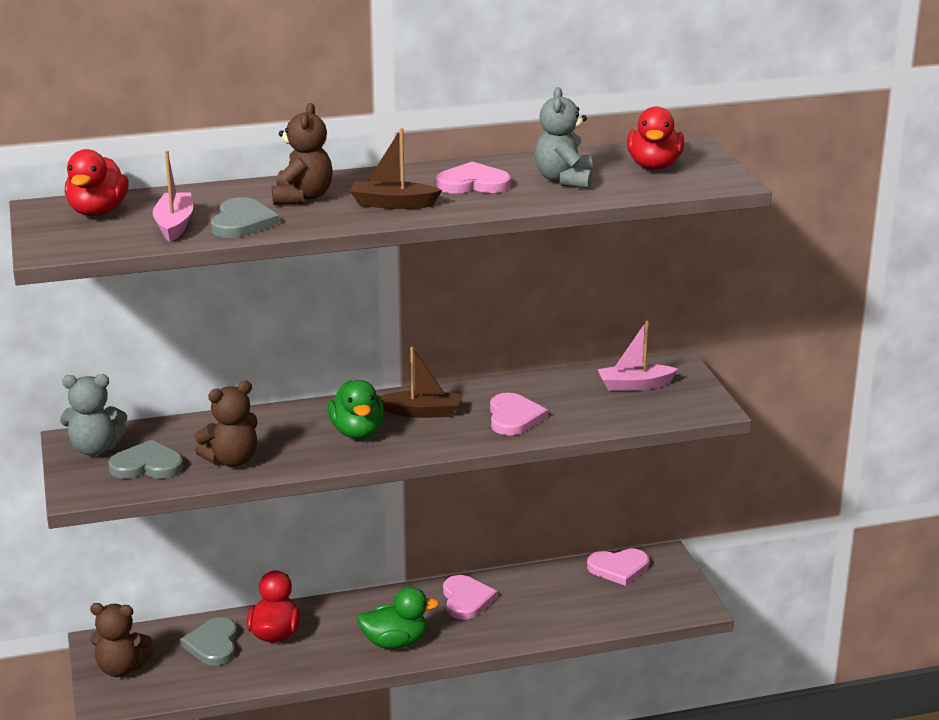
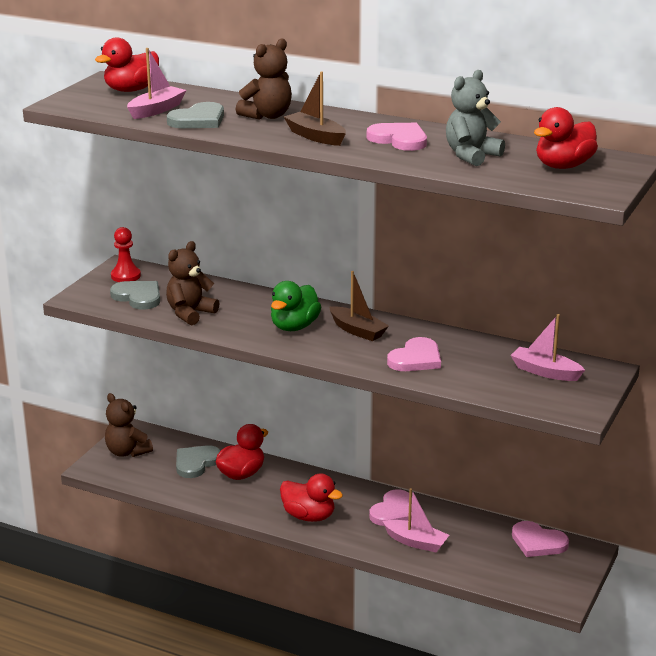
camera: 40 degrees right, 0 degrees up
(95, 449) = (125, 276): grey teddy bear -> red pawn
(232, 460) = (190, 313): brown teddy bear -> brown teddy bear turned 120 degrees clockwise
(395, 642) = (309, 516): green duck -> red duck
(520, 618) = (416, 542): none -> pink boat

